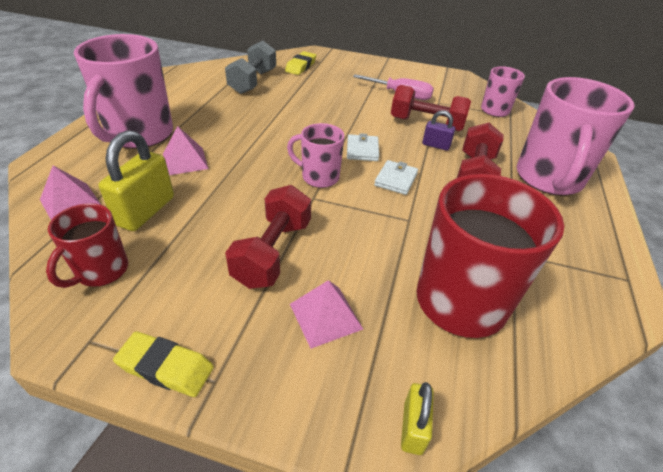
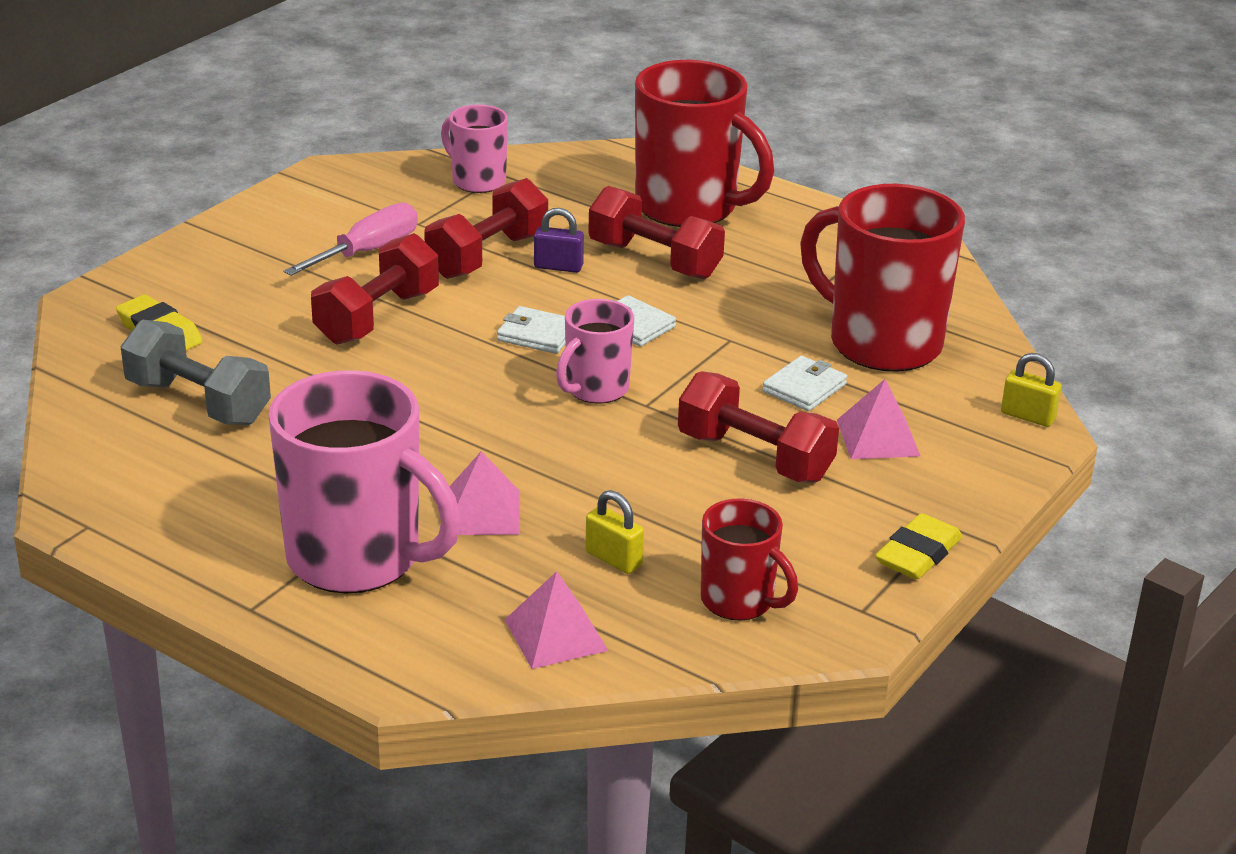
camera: 70 degrees left, 10 degrees down
(146, 211) = (613, 559): yellow padlock -> yellow padlock, size x0.55
(346, 106) = (377, 317): none -> red dumbbell
(371, 264) = (804, 388): none -> white wallet
(436, 145) = (558, 267): purple padlock -> purple padlock turned 60 degrees clockwise
(548, 179) = (689, 208): pink mug -> red mug

